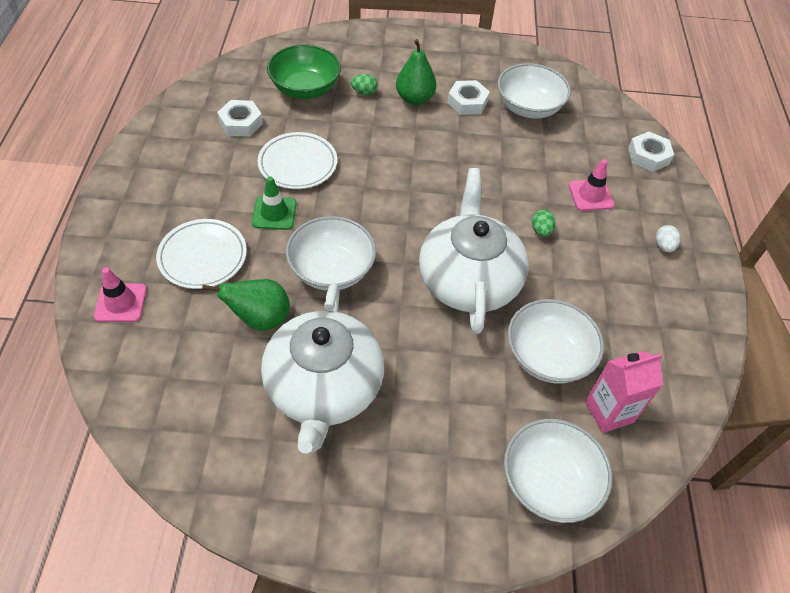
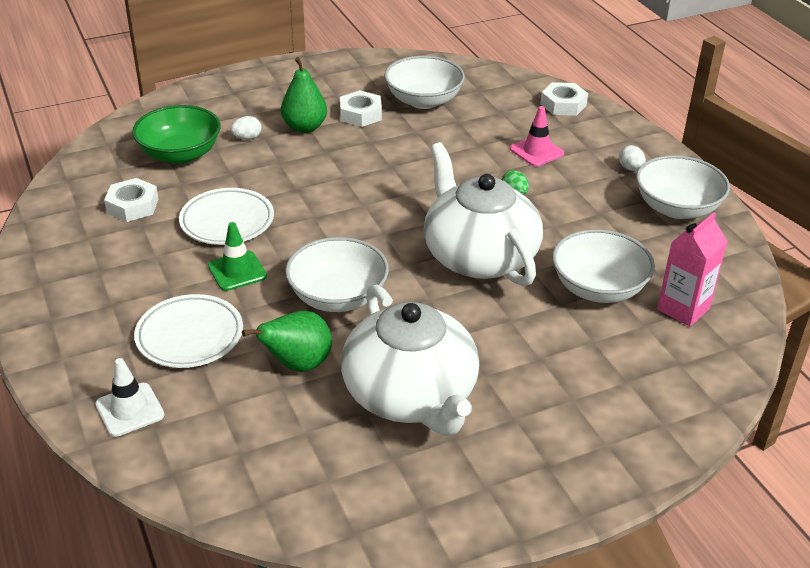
camera: 25 degrees left, 15 degrees down
(121, 303) = (130, 410): pink traffic cone -> white traffic cone
(364, 92) = (247, 138): green egg -> white egg
(549, 482) = (675, 382): white bowl -> white bowl (677, 208)

